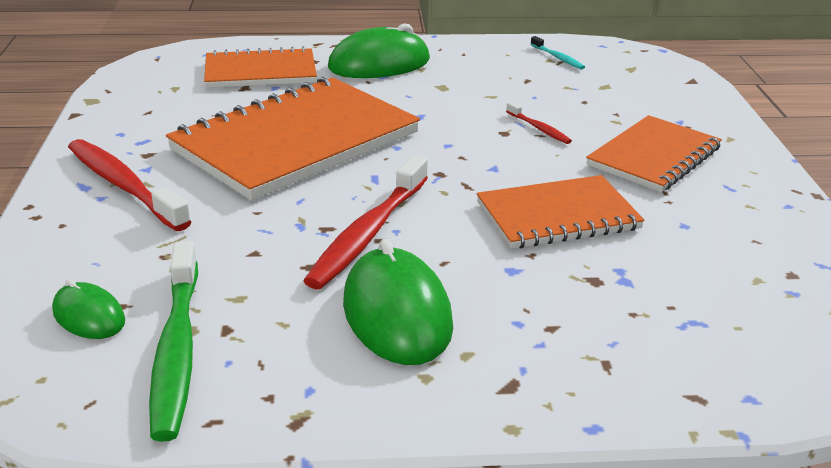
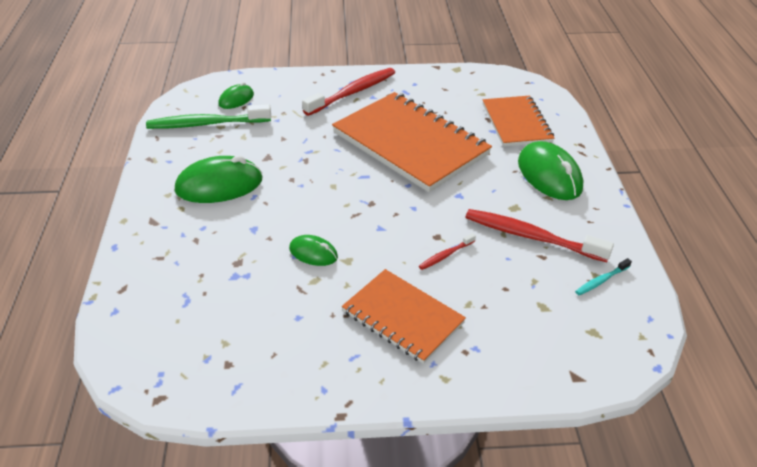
camera: 90 degrees right, 10 degrees up
(368, 233) = (298, 174): red toothbrush -> red toothbrush (531, 237)
(557, 216) = (313, 253): orange notebook -> green mouse

